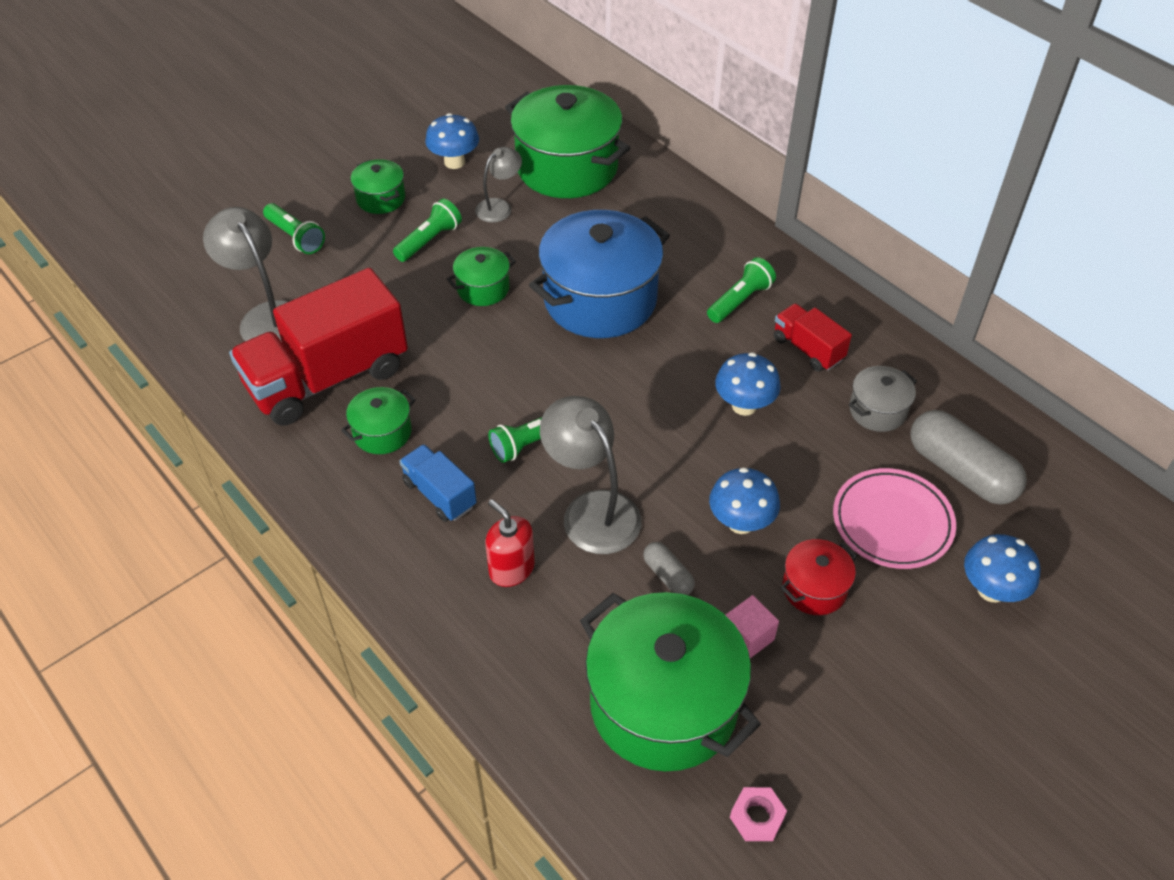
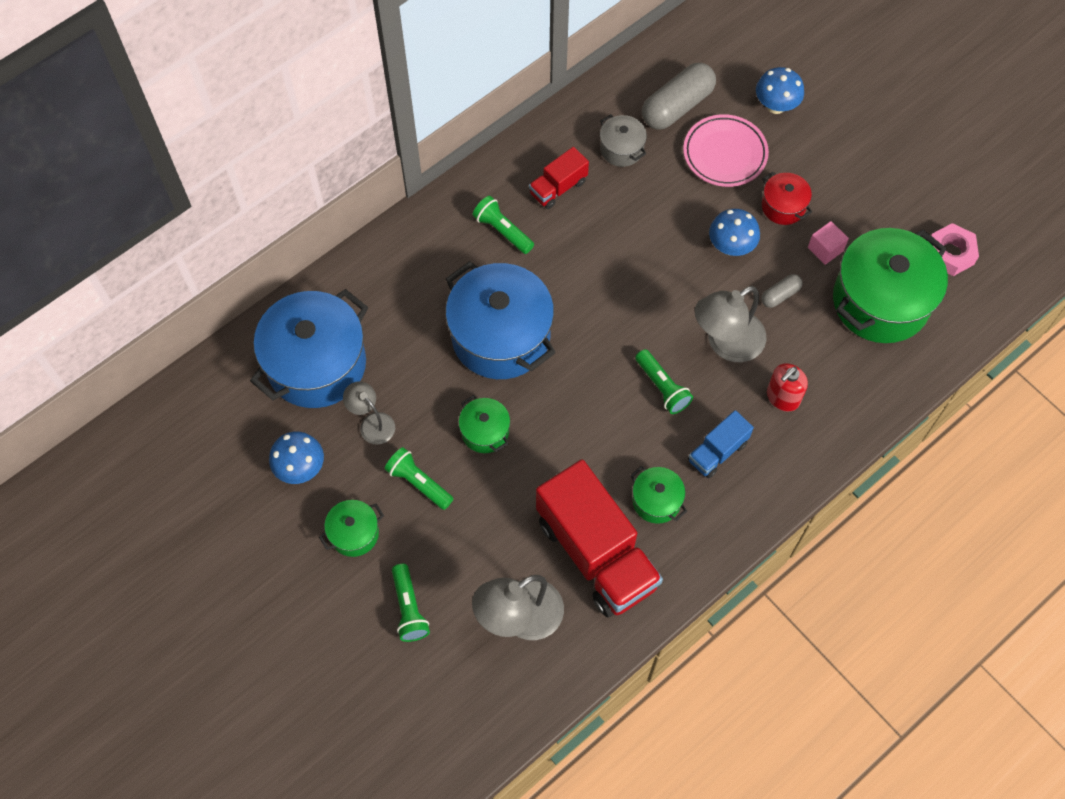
camera: 90 degrees left, 15 degrees up
(296, 237) = (409, 608): green flashlight -> green flashlight turned 120 degrees clockwise
(567, 167) = (316, 364): green pot -> blue pot
(744, 406) = (619, 236): blue mushroom -> none
(757, 817) = (950, 253): pink nut -> pink nut, size x1.51

